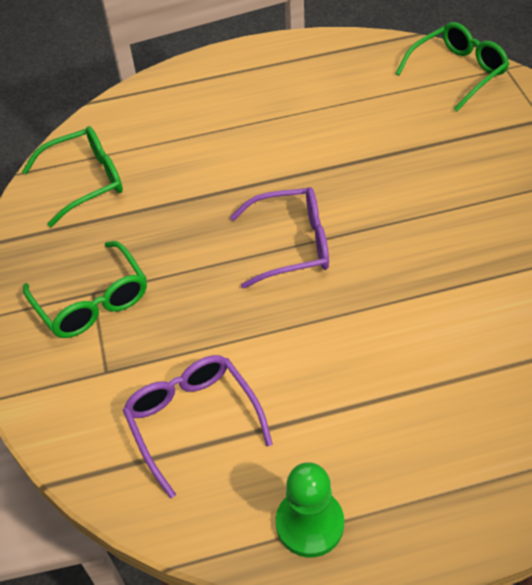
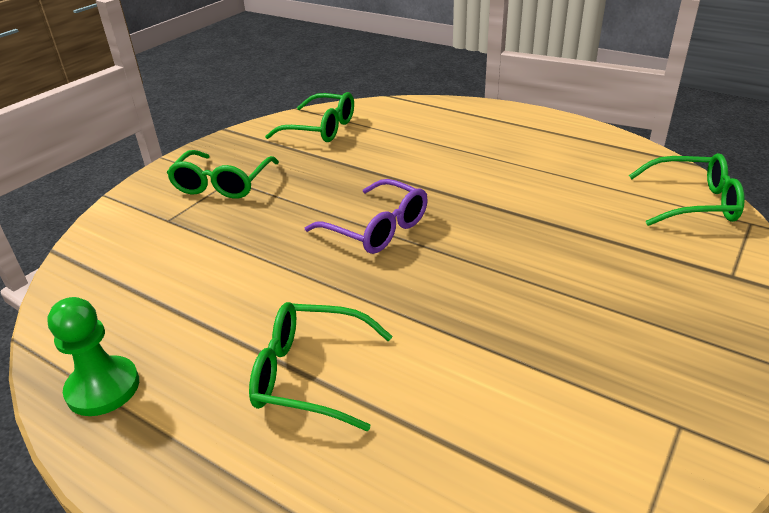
camera: 45 degrees right, 15 degrees down
(193, 421) = (157, 277): purple glasses -> none
(421, 386) = (310, 374): none -> green glasses

